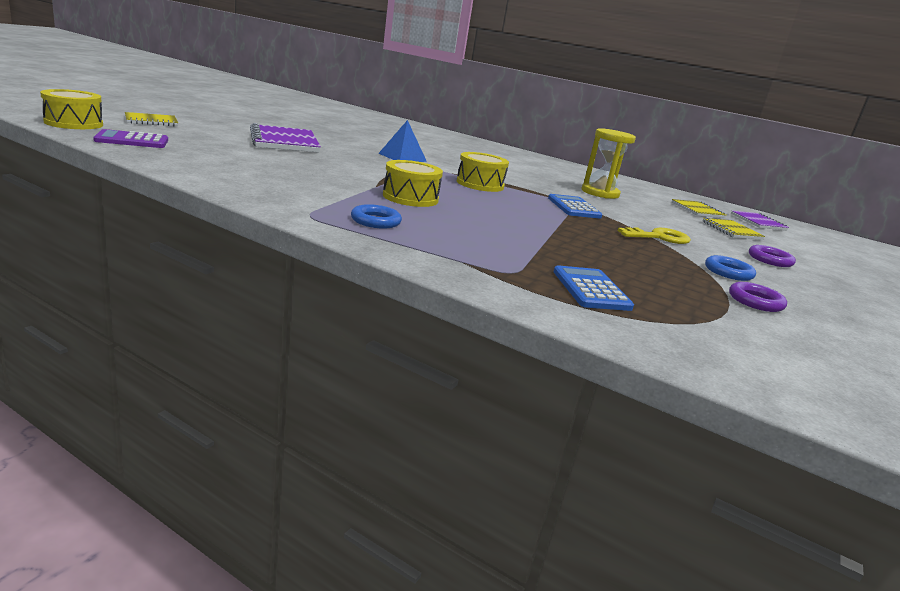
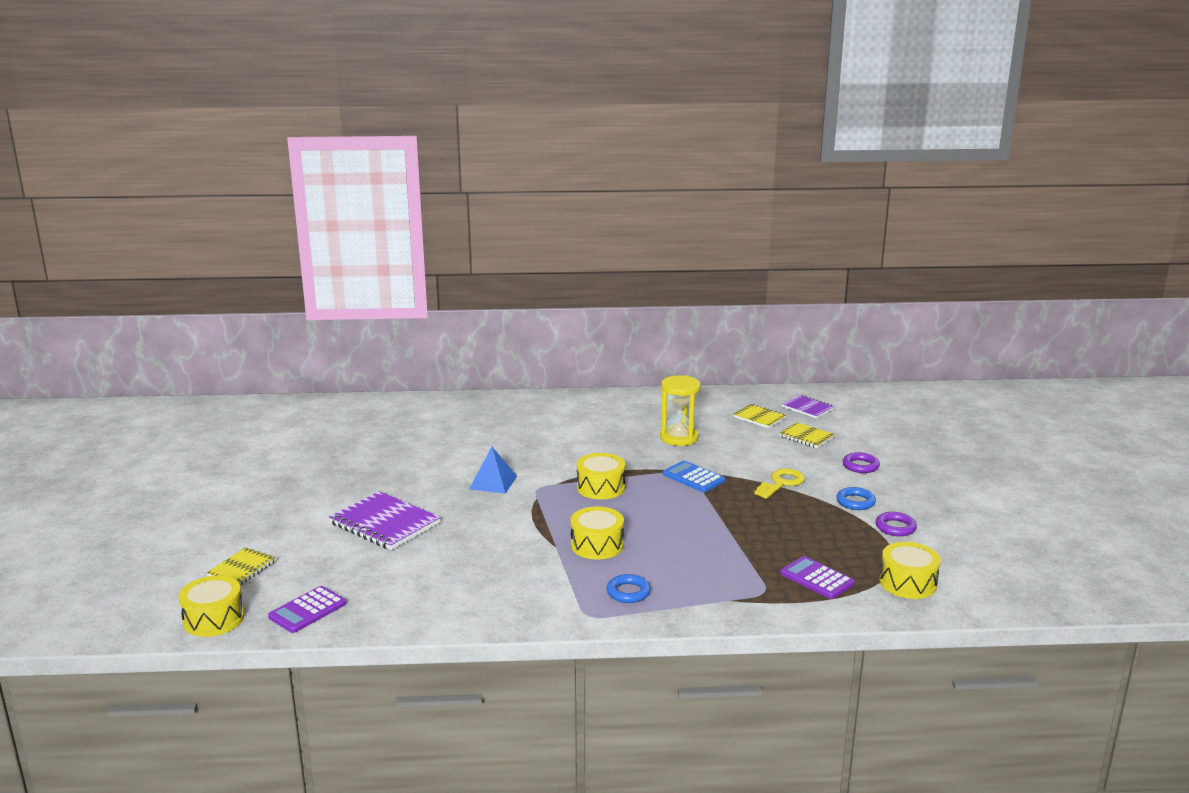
camera: 30 degrees left, 0 degrees up
(591, 289) = (817, 578): blue calculator -> purple calculator
(709, 338) = (908, 583): none -> yellow drum

